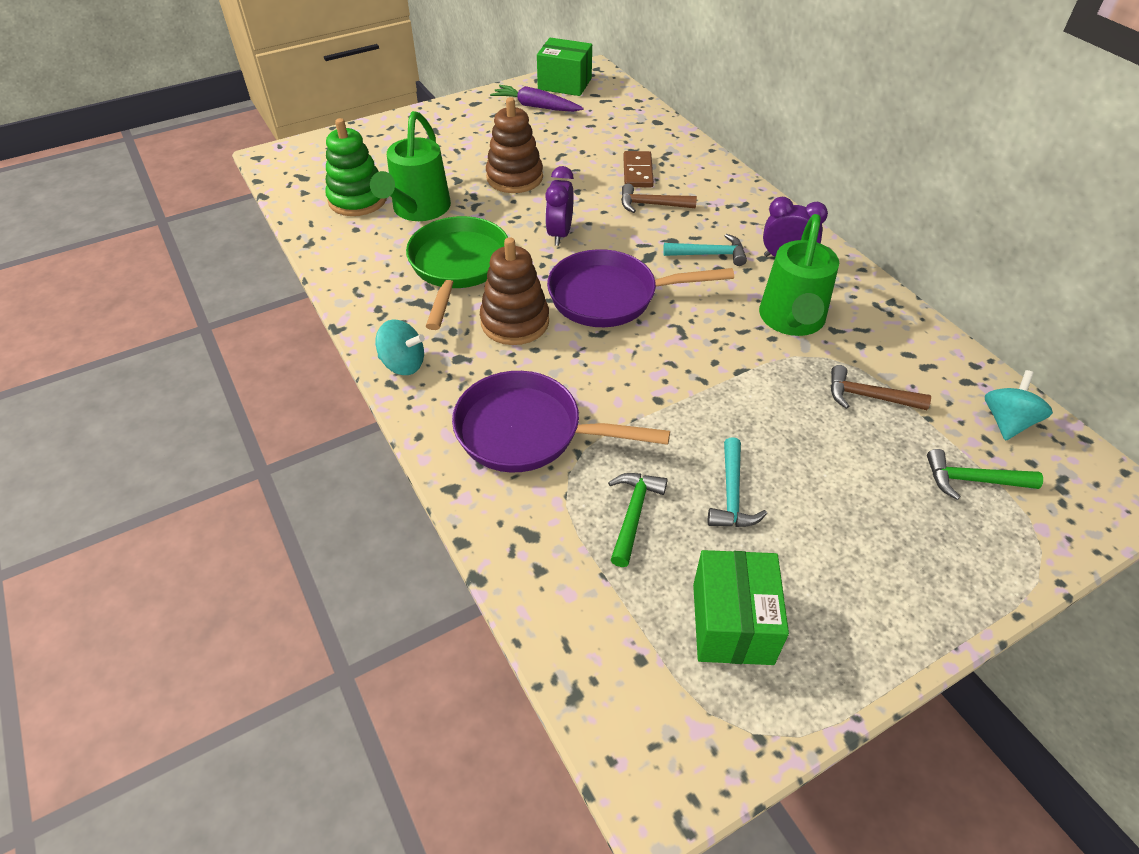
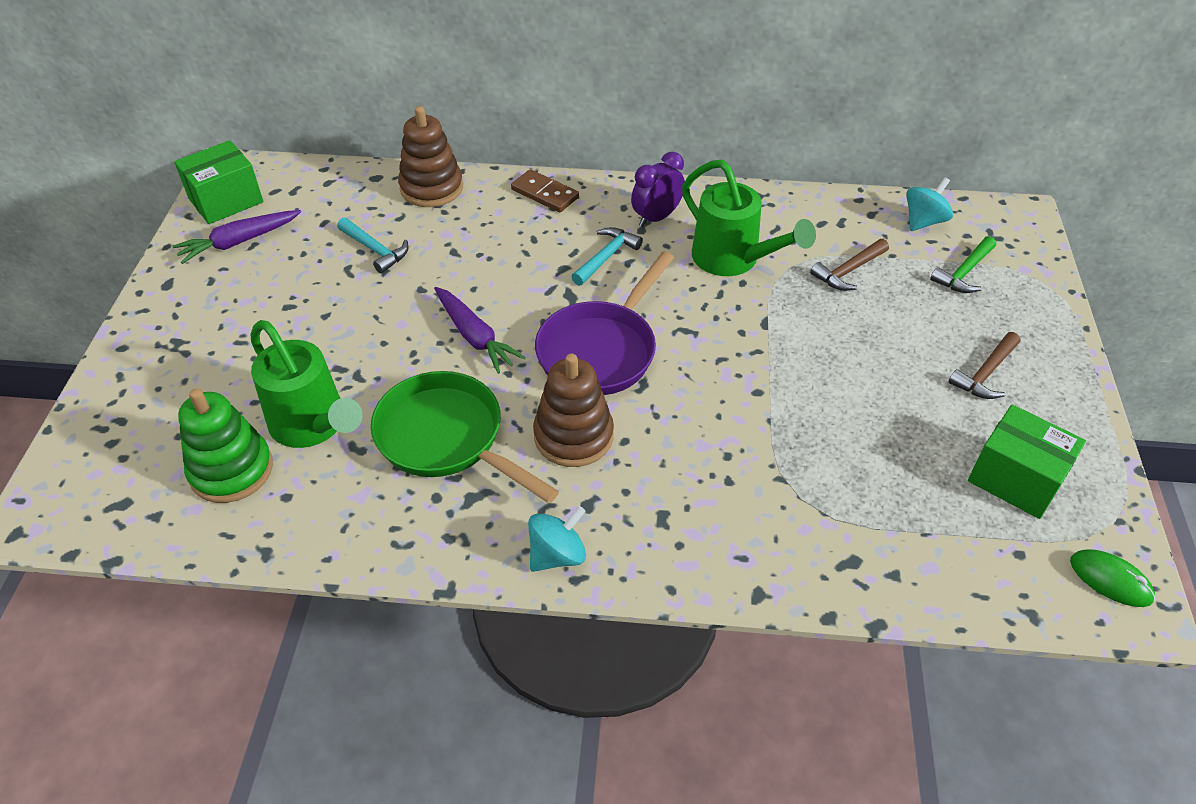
camera: 55 degrees left, 0 degrees up
(514, 177) = (346, 322): brown stacking toy -> brown stacking toy (431, 188)
(528, 432) = (729, 501): purple pan -> none
(559, 234) = (475, 337): purple clock -> purple carrot
(633, 514) = (874, 479): green hammer -> none
(637, 172) = (439, 233): brown domino -> brown domino (545, 194)
(651, 205) = (499, 252): brown hammer -> brown hammer (985, 374)
(672, 753) = (1110, 580): none -> green mouse
(732, 495) = (893, 407): turquoise hammer -> turquoise hammer (375, 250)
(1007, 422) = (923, 221): turquoise spinning top -> turquoise spinning top turned 75 degrees clockwise

